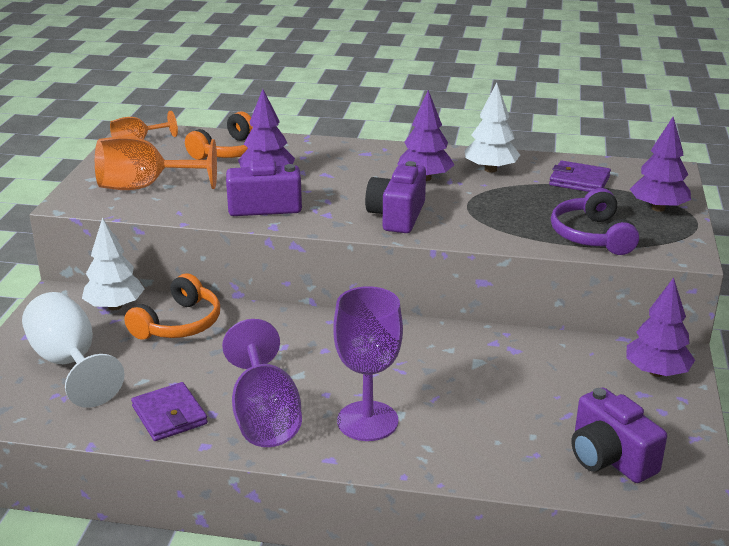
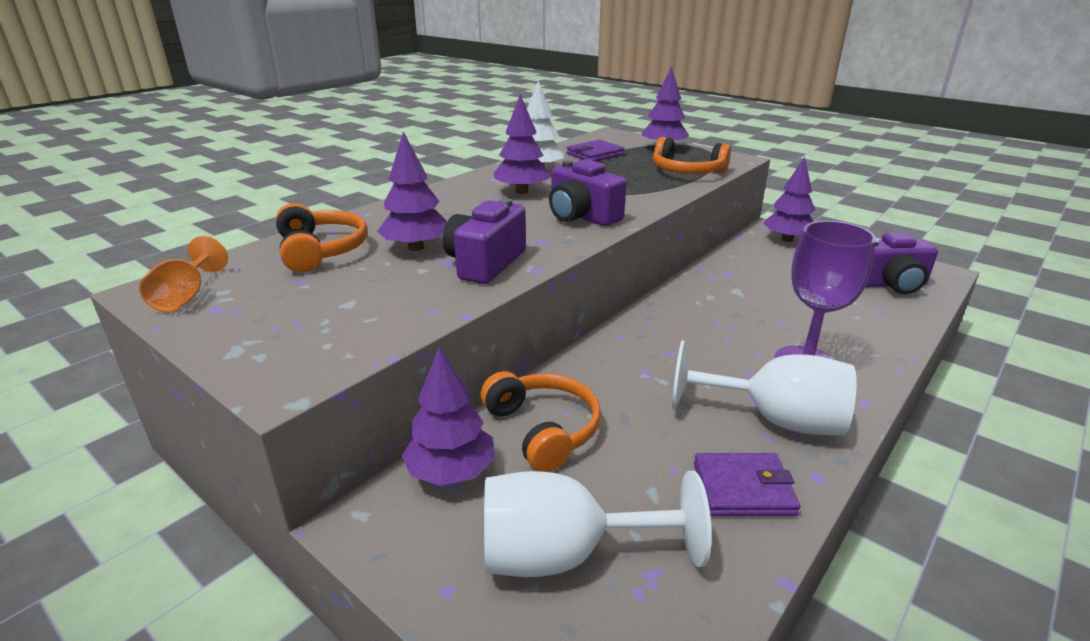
camera: 60 degrees left, 0 degrees up
(115, 306) = (451, 472): white tree -> purple tree
(145, 187) = (328, 319): orange goblet -> none
(264, 416) = (774, 420): purple goblet -> white goblet
(592, 236) = (687, 171): purple headphones -> orange headphones

